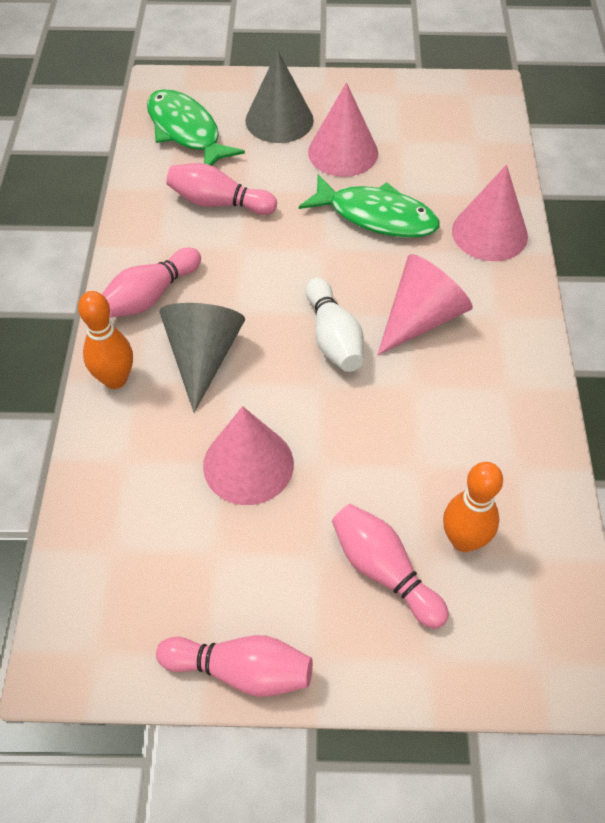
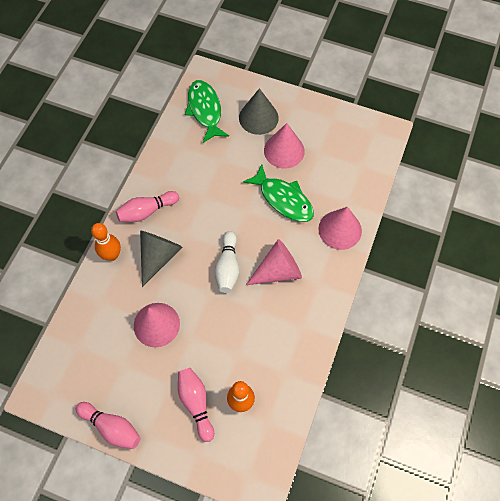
camera: 20 degrees right, 10 degrees up
(218, 203) = (203, 164): pink bowling pin -> none

